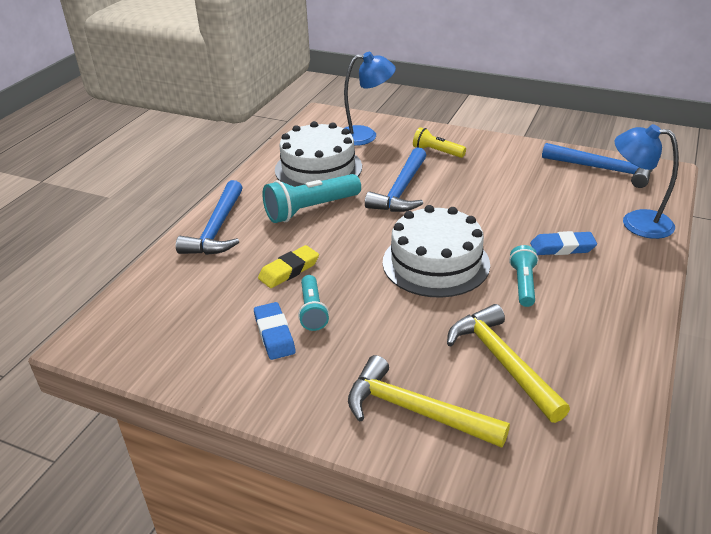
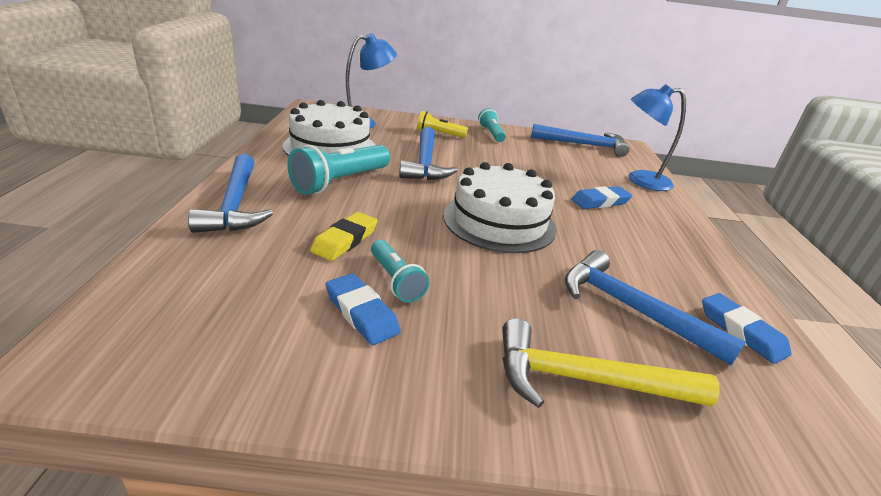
camera: 25 degrees left, 5 degrees down
(502, 362) = (631, 309): yellow hammer -> blue hammer
(523, 284) = (592, 234): turquoise flashlight -> turquoise flashlight (491, 133)
(595, 397) = (741, 331): none -> blue eraser

